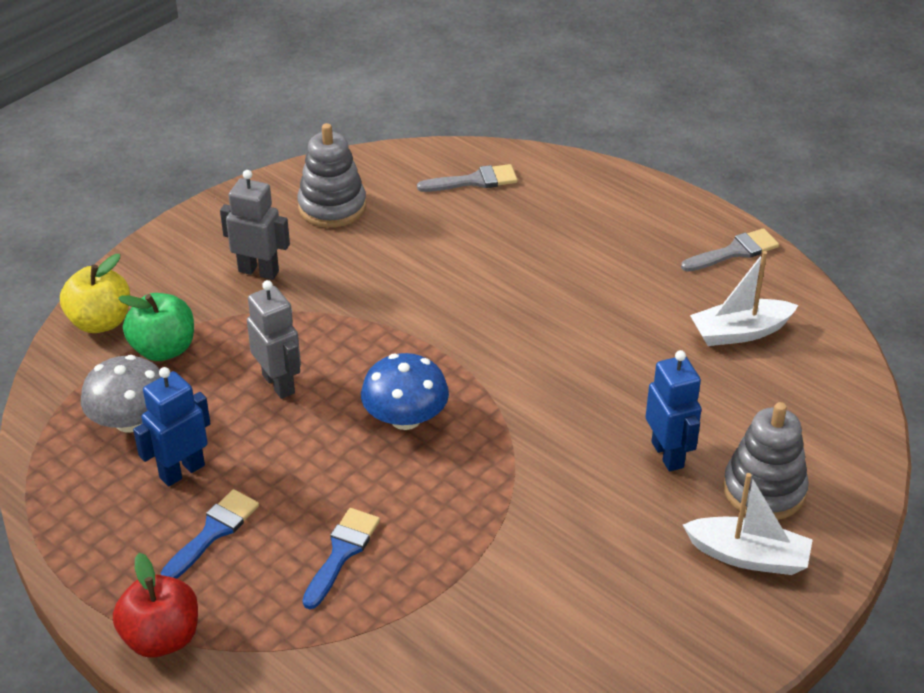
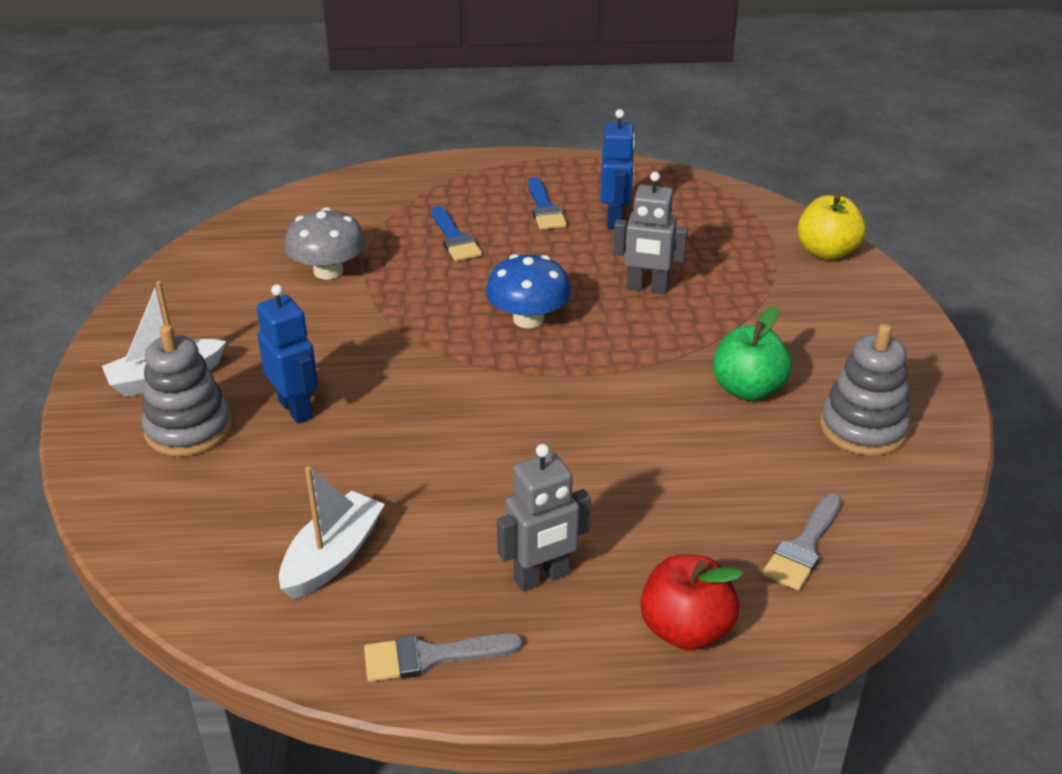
camera: 135 degrees right, 5 degrees down
(130, 420) = (693, 222): grey mushroom -> grey mushroom (328, 271)
(161, 638) = (493, 166): red apple -> red apple (686, 630)
(163, 349) = (756, 262): green apple -> green apple (747, 389)
(259, 271) = (805, 342): grey robot -> grey robot (542, 577)
(668, 454) = (296, 409): blue robot -> blue robot turned 150 degrees counterclockwise
(734, 251) = (431, 657): grey brush -> grey brush turned 60 degrees clockwise

